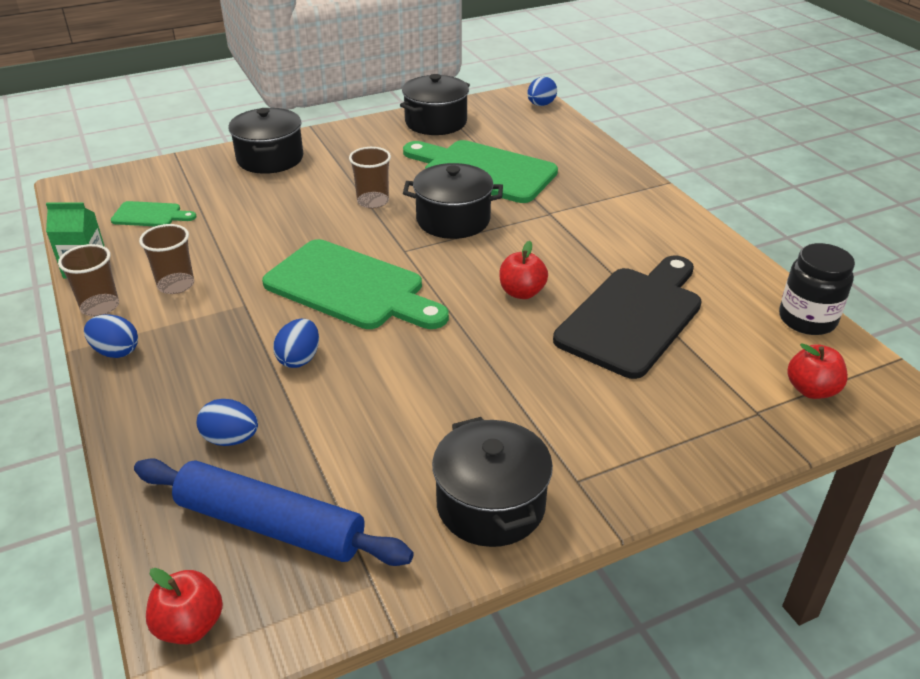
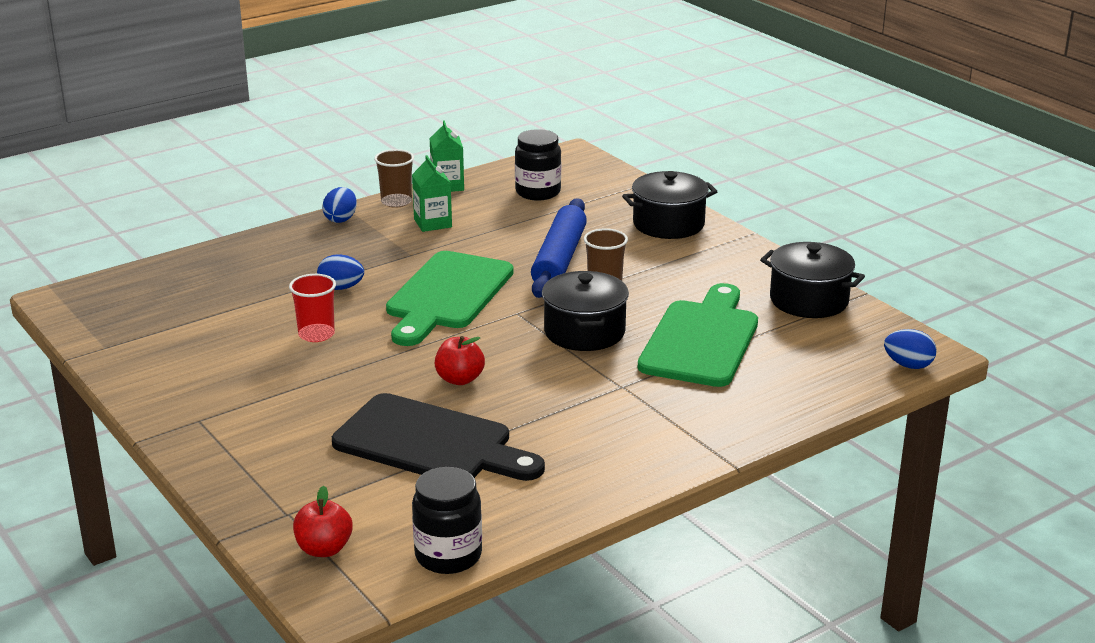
camera: 80 degrees right, 10 degrees down
(150, 215) = (538, 192): green cutting board -> black jar
(176, 285) = (433, 223): brown cup -> green carton
(190, 625) = (80, 294): red apple -> none
(231, 439) = (245, 277): blue egg -> none
(270, 525) = (160, 305): blue rolling pin -> blue rolling pin (559, 259)
(403, 381) = (316, 334): none -> red cup
(490, 504) = (174, 384): black pot -> none

